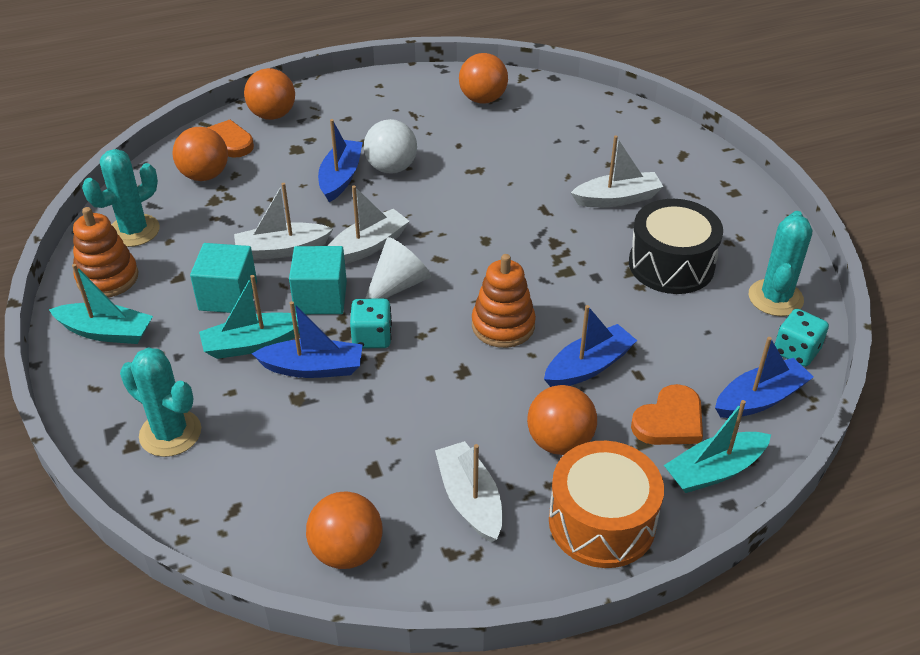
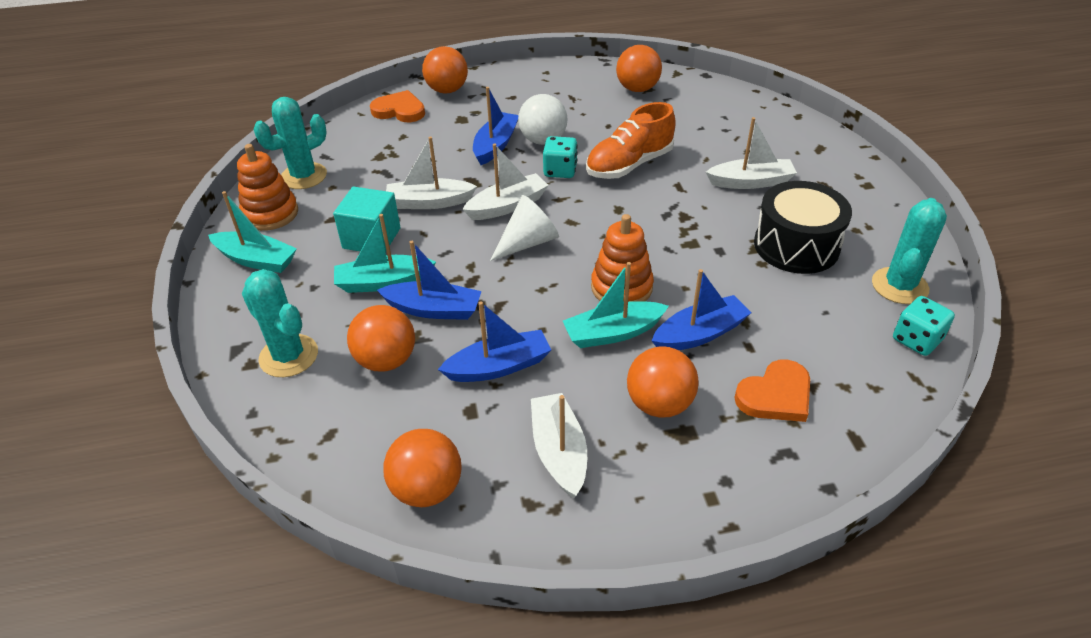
camera: 10 degrees right, 0 degrees up
(204, 175) = (376, 135): orange ball -> orange ball (386, 360)
(320, 298) = (455, 247): turquoise cube -> none
(372, 337) = (495, 287): turquoise dice -> turquoise dice (560, 170)
(488, 189) = (629, 165): none -> orange shoe
(602, 522) = (690, 490): orange drum -> none
(714, 471) = (817, 451): turquoise boat -> turquoise boat (613, 333)
(760, 398) = (873, 383): blue boat -> blue boat (499, 366)

